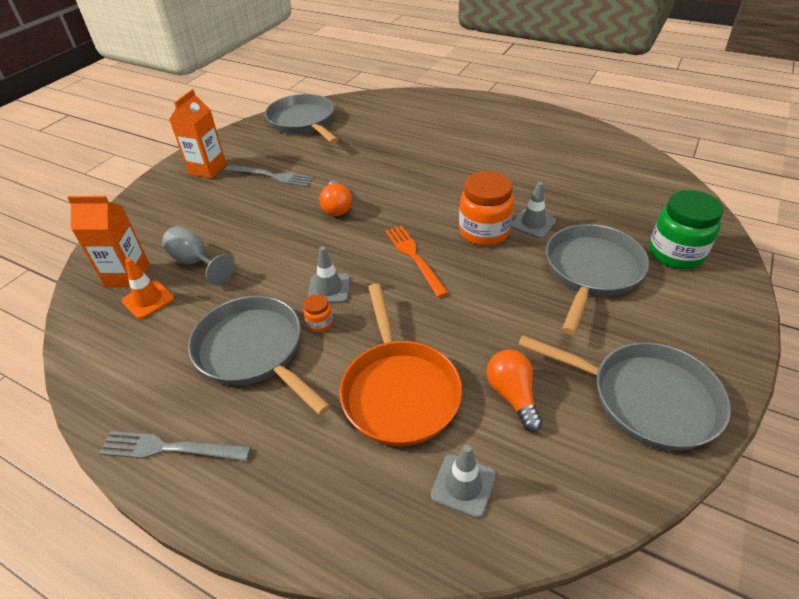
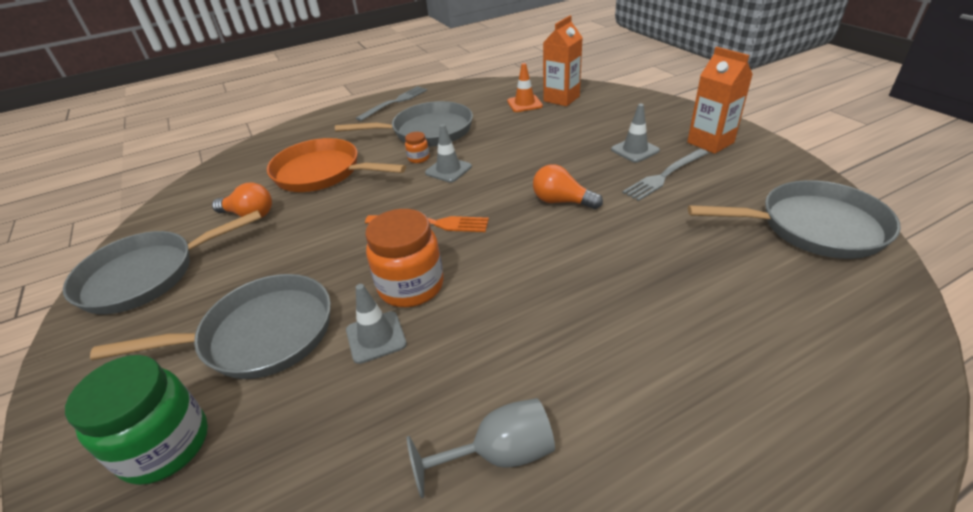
camera: 125 degrees right, 5 degrees down
(196, 262) = (549, 122): grey goblet -> grey goblet (499, 454)
(463, 485) = (241, 175): grey traffic cone -> grey traffic cone (635, 150)
(591, 272) = (259, 335): grey pan -> grey pan turned 75 degrees counterclockwise

